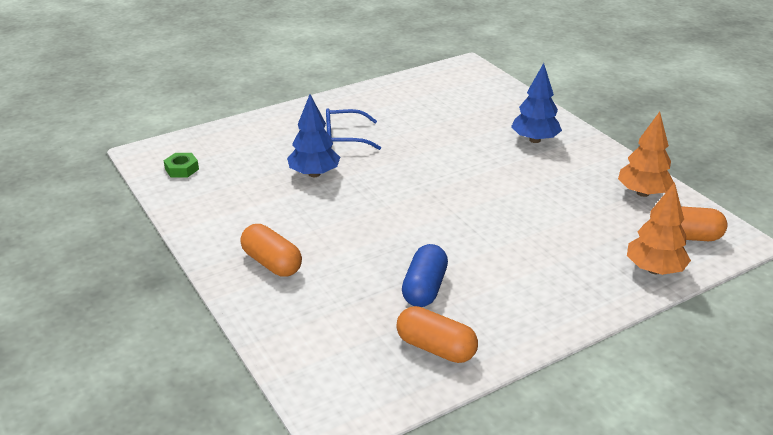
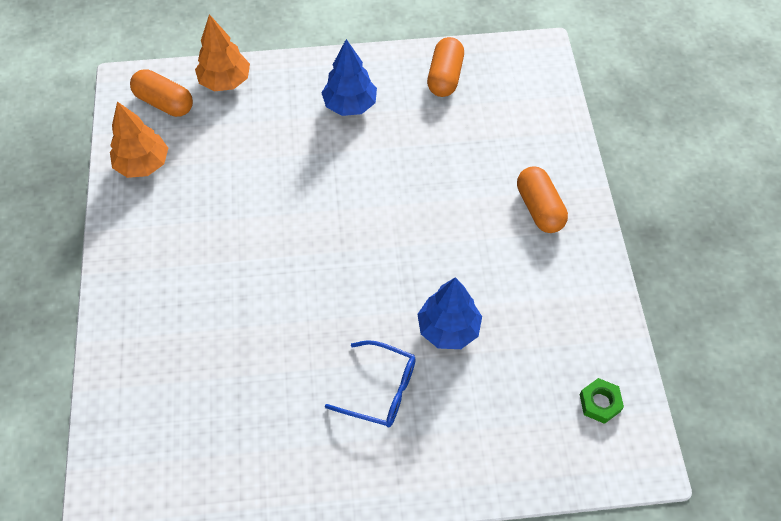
camera: 155 degrees left, 25 degrees up
(424, 288) = (421, 131): blue capsule -> none
(436, 348) = (445, 77): orange capsule -> orange capsule turned 45 degrees clockwise
(535, 140) = (168, 290): blue tree -> blue tree (350, 105)

